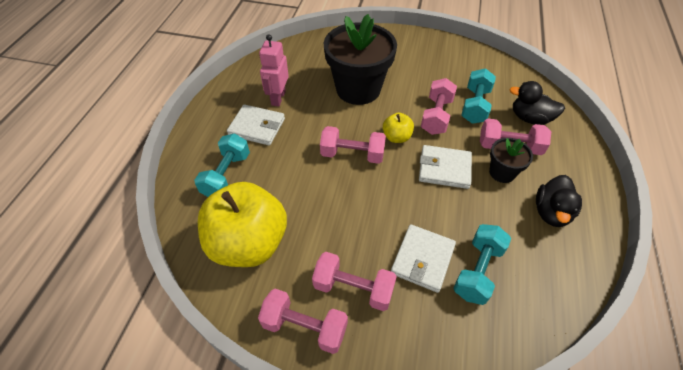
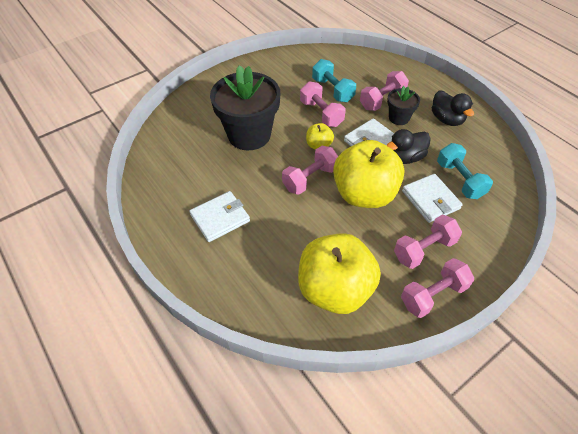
camera: 50 degrees left, 0 degrees up
(226, 175) = (252, 267): turquoise dumbbell -> none
(278, 98) = (202, 186): pink robot -> none
(374, 202) = (364, 194): none -> yellow apple
(530, 118) = (369, 75): black duck -> black duck (405, 157)

